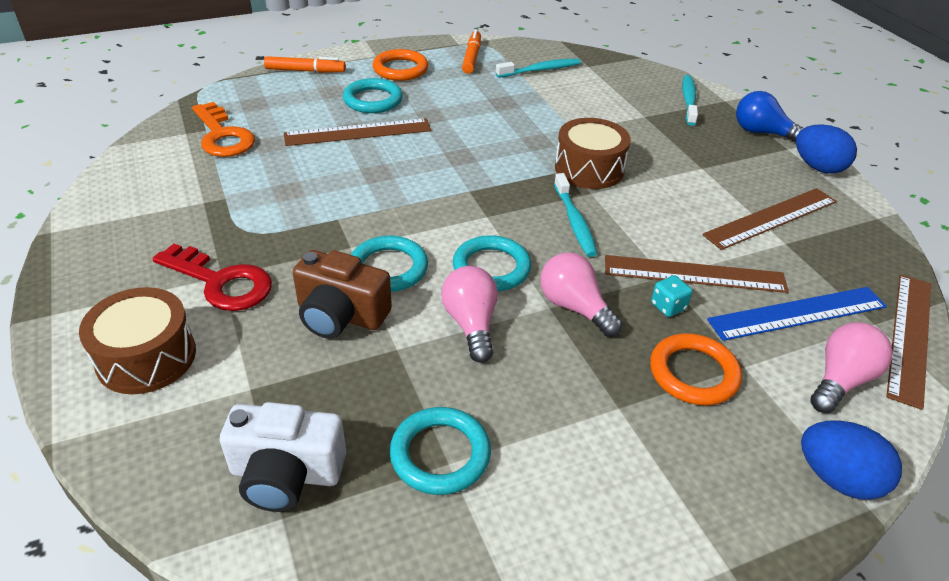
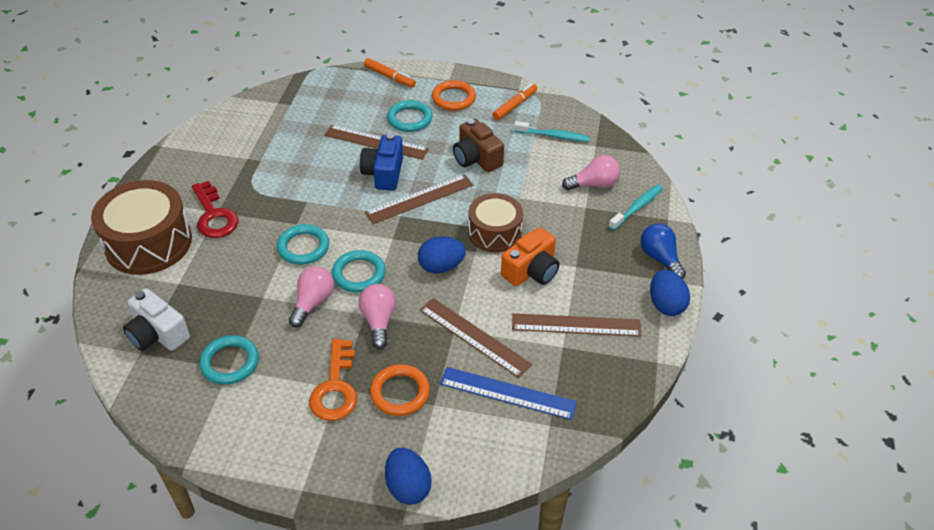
camera: 35 degrees right, 5 degrees up
(146, 357) = (148, 243): brown drum -> brown drum, size x1.56
(223, 136) = (296, 113): orange key -> orange key (335, 388)
(340, 315) = (253, 264): brown camera -> brown camera (476, 158)
(402, 158) = (384, 173): none -> blue camera
(574, 222) = (441, 267): turquoise toothbrush -> blue egg
(668, 188) = (531, 271): none -> orange camera
(668, 306) = (433, 348): turquoise dice -> none
(840, 380) = (480, 443): pink light bulb -> pink light bulb (594, 184)
(909, 336) = (560, 444): brown ruler -> brown ruler (419, 198)

